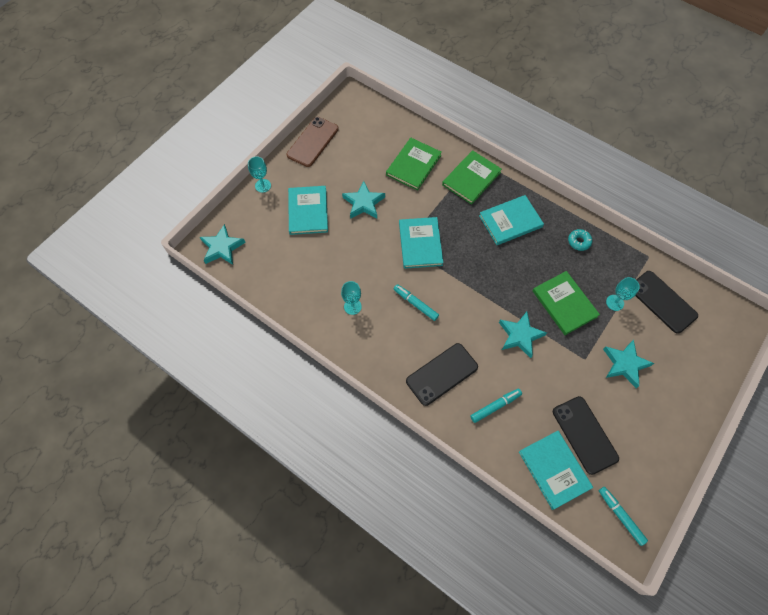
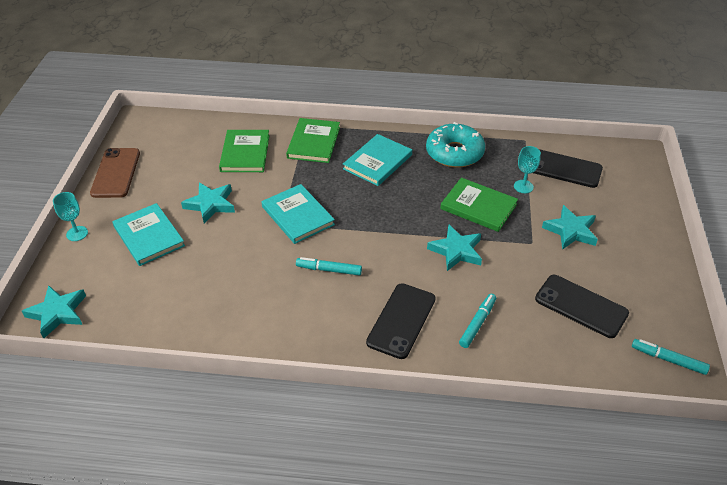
camera: 30 degrees left, 20 degrees down
(352, 306) = (259, 302): turquoise goblet -> none
(554, 469) = (577, 351): turquoise book -> none
(579, 242) = (454, 153): turquoise donut -> turquoise donut, size x2.24

